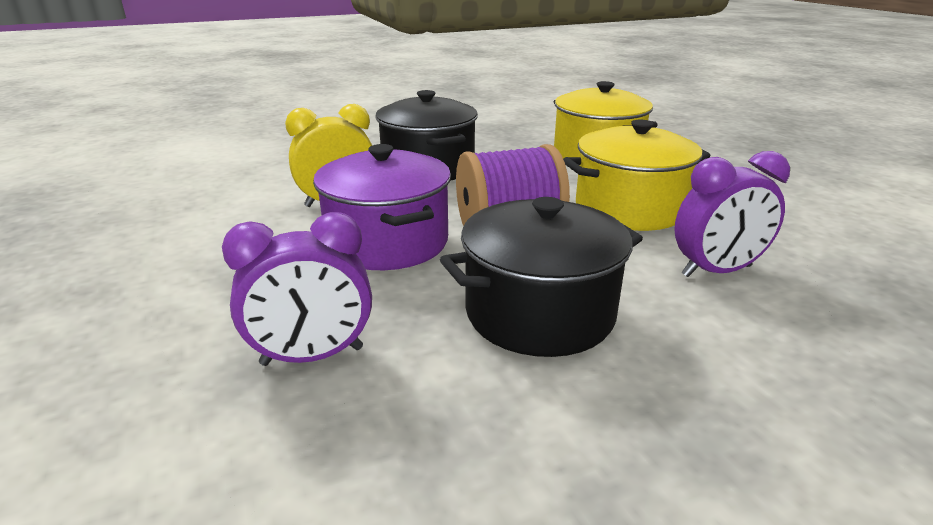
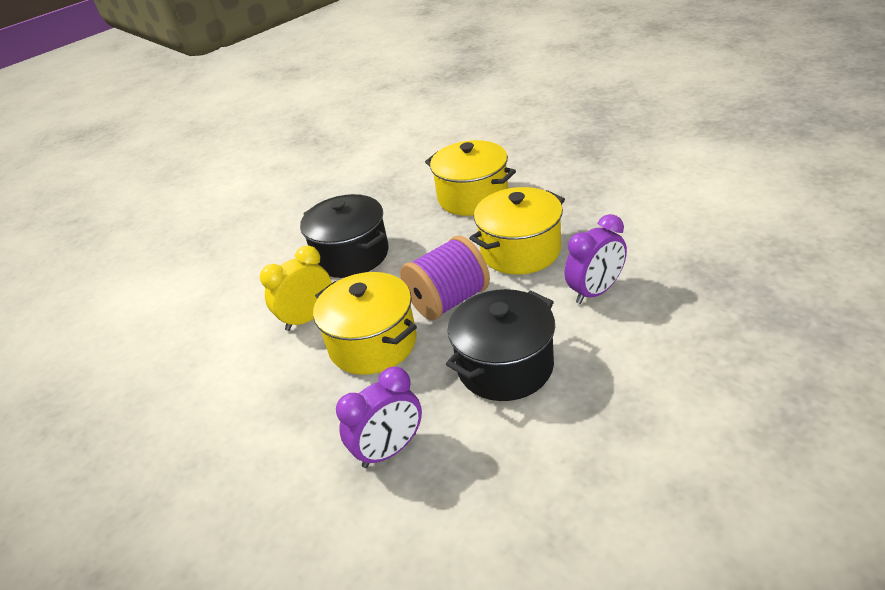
camera: 15 degrees left, 10 degrees up
(388, 242) = (373, 343): purple pot -> yellow pot

